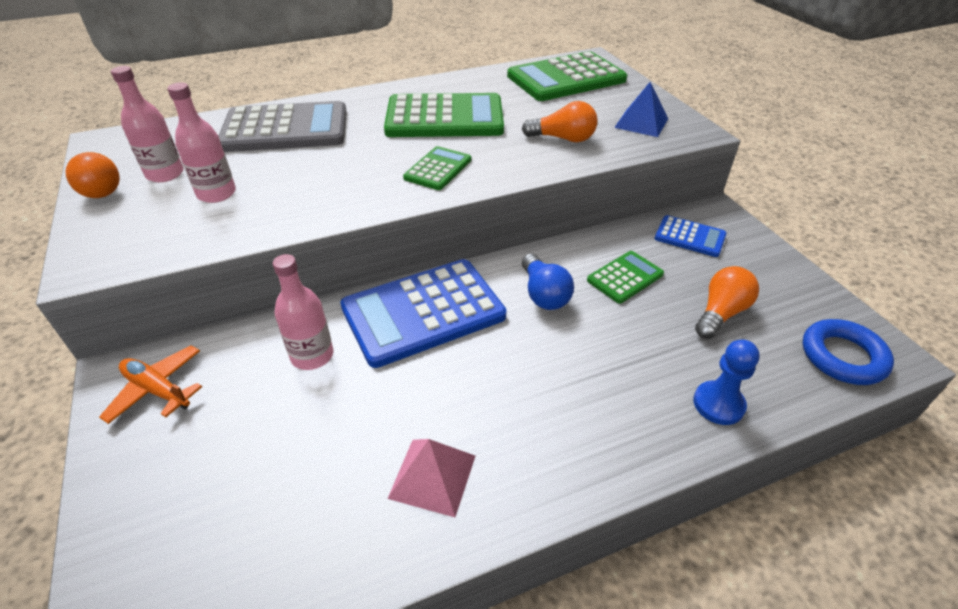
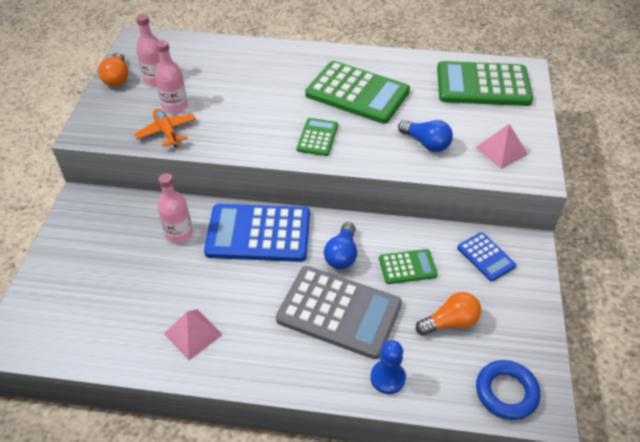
camera: 30 degrees right, 5 degrees up
(157, 390) = (93, 218): orange plane -> orange plane (166, 132)
(285, 129) = (246, 66): grey calculator -> grey calculator (339, 312)
(438, 169) = (317, 137): green calculator -> green calculator turned 45 degrees counterclockwise
(563, 138) = (426, 143): orange light bulb -> blue light bulb
(641, 123) = (501, 151): blue pyramid -> pink pyramid

